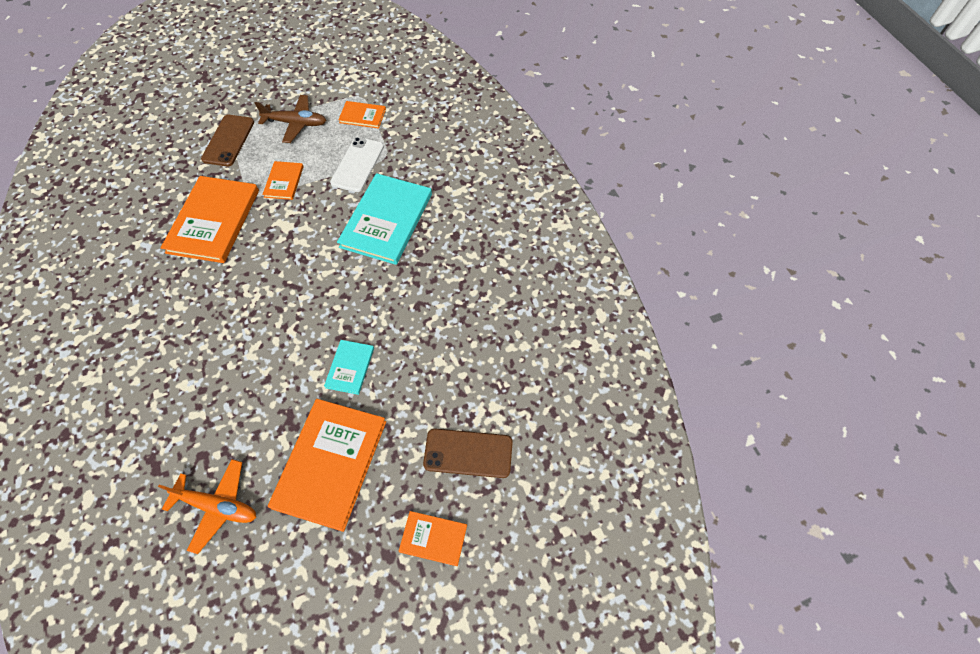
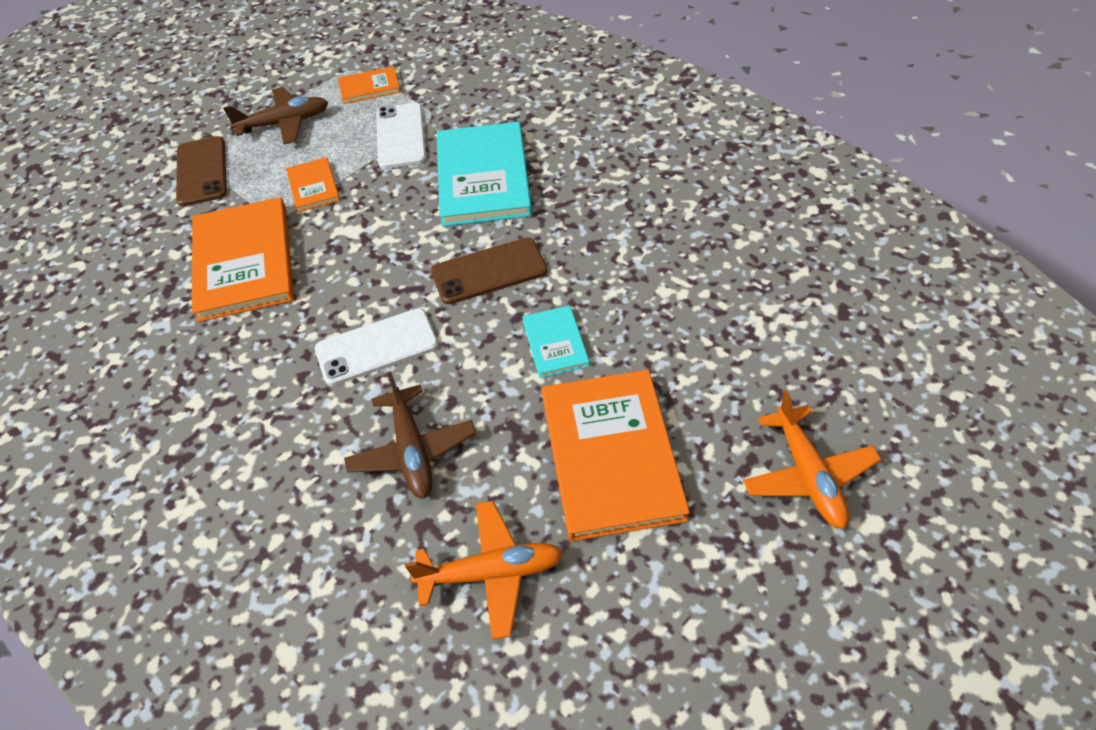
camera: 20 degrees left, 10 degrees down
(225, 402) = (412, 451): none -> brown plane
(249, 320) = (377, 347): none -> white phone
(433, 538) = (808, 475): orange book -> orange plane
(468, 453) = (777, 368): brown phone -> brown phone (489, 271)

